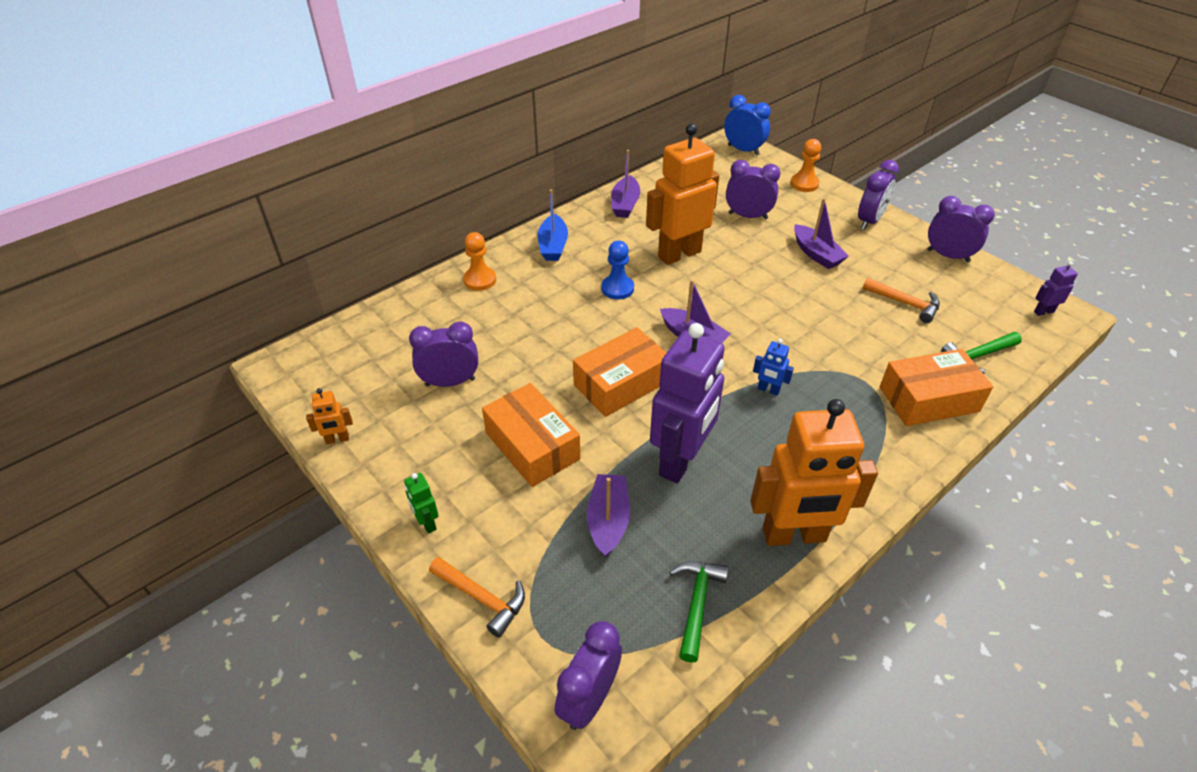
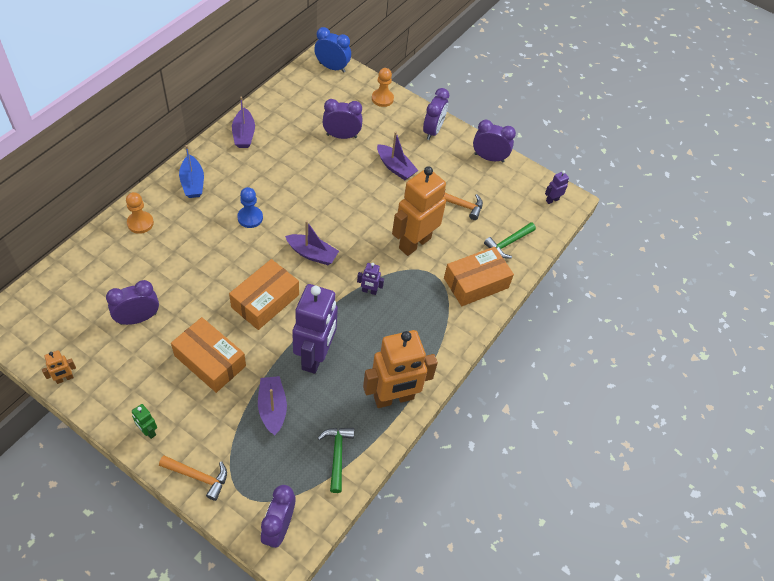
camera: 20 degrees left, 10 degrees up
(679, 254) = (293, 179): orange robot -> orange robot (414, 243)
(768, 390) = (369, 291): blue robot -> purple robot

